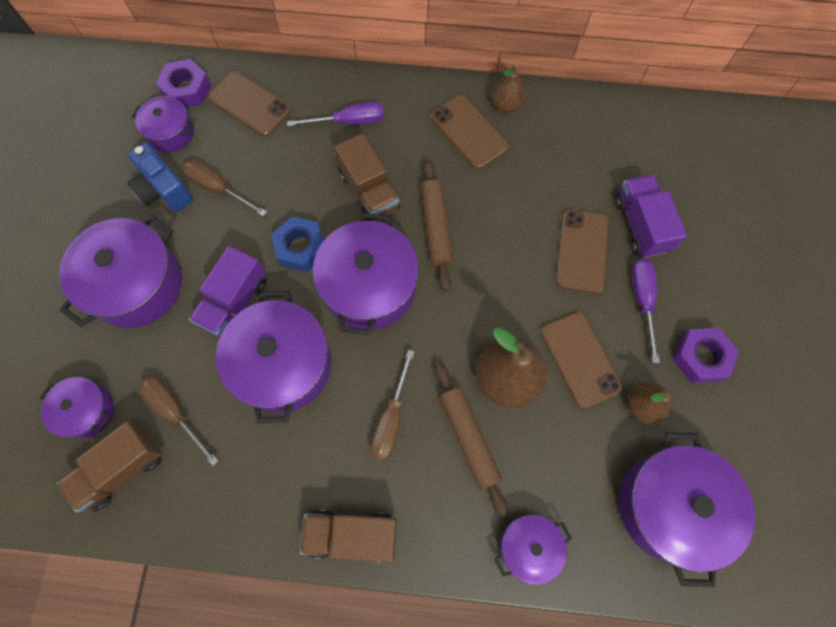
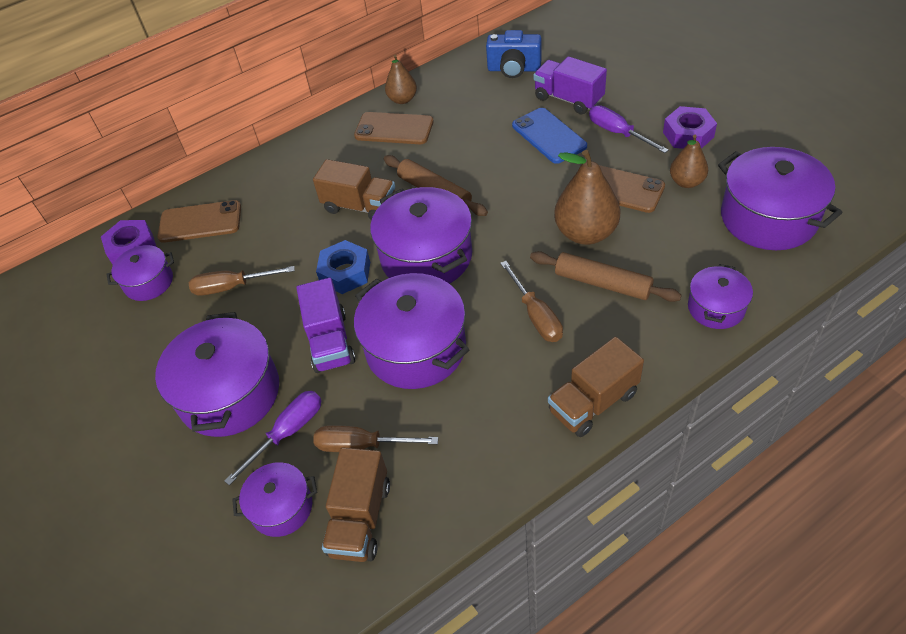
camera: 35 degrees left, 20 degrees down
(164, 190) = (184, 320): blue camera -> blue camera (514, 69)
(348, 121) = (295, 180): purple screwdriver -> purple screwdriver (287, 433)
(582, 251) = (548, 136): brown phone -> blue phone

